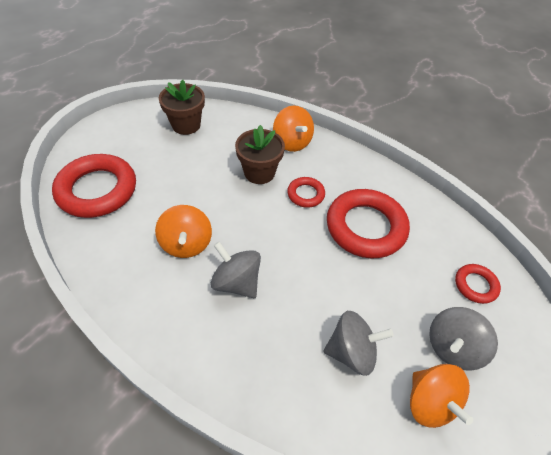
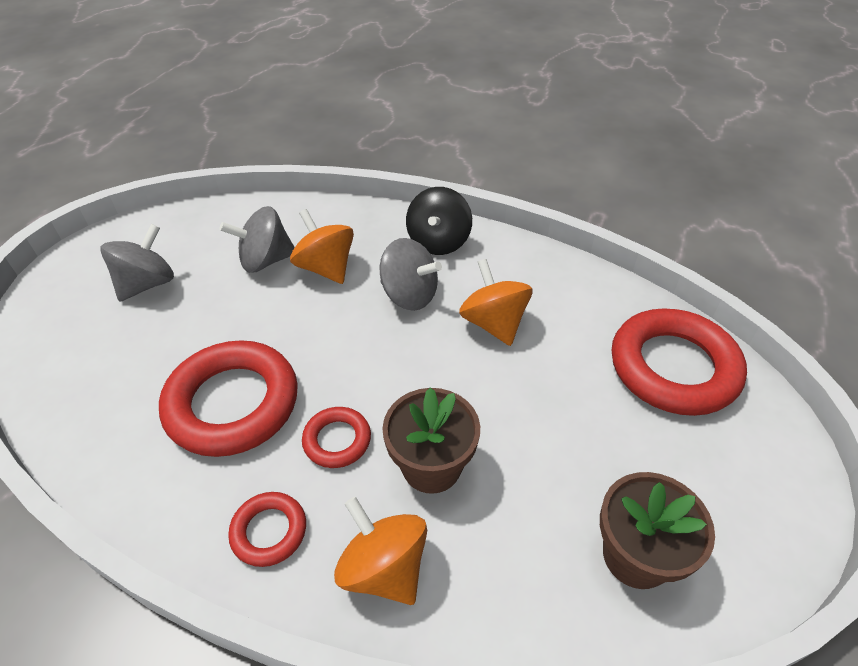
camera: 170 degrees right, 5 degrees down
(191, 336) = (438, 242): none -> black spinning top
(430, 402) = (189, 240): orange spinning top -> orange spinning top (326, 268)
(475, 285) = (84, 354): red ring -> red ring (269, 531)

